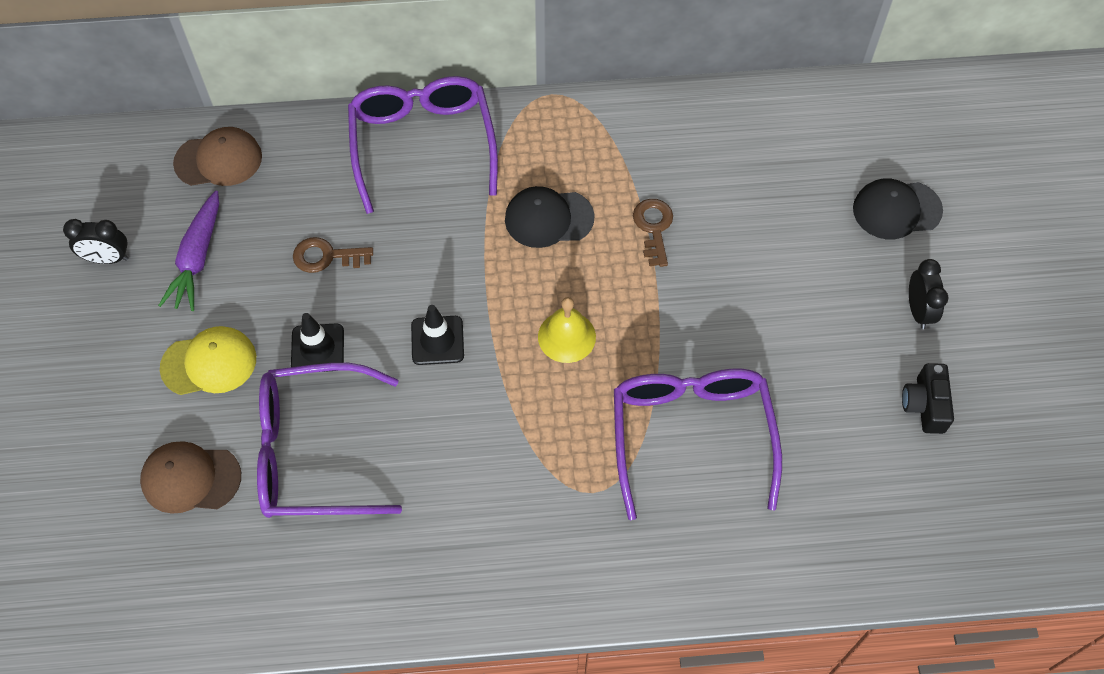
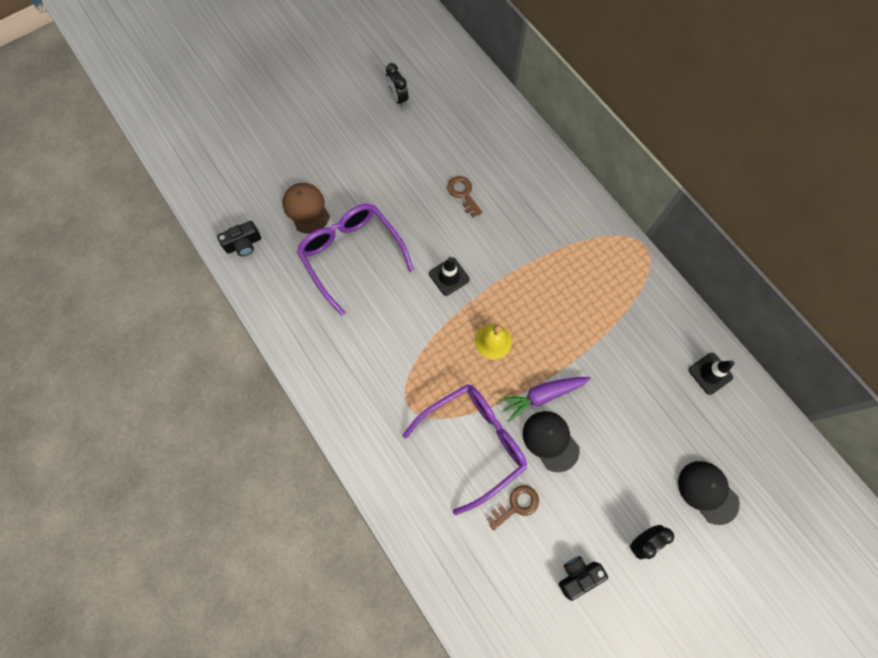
camera: 60 degrees right, 10 degrees up
(181, 602) = (243, 244): none -> black camera
(197, 258) = (423, 136): purple carrot -> purple carrot (542, 395)
(209, 363) = (370, 178): yellow cap -> none
(218, 160) = (485, 110): brown cap -> none
(317, 348) = (408, 222): black traffic cone -> black traffic cone (710, 373)
(423, 144) = (563, 199): purple glasses -> none
(548, 218) = (561, 290): black cap -> black cap (550, 441)
(653, 228) = (594, 351): brown key -> brown key (516, 505)

